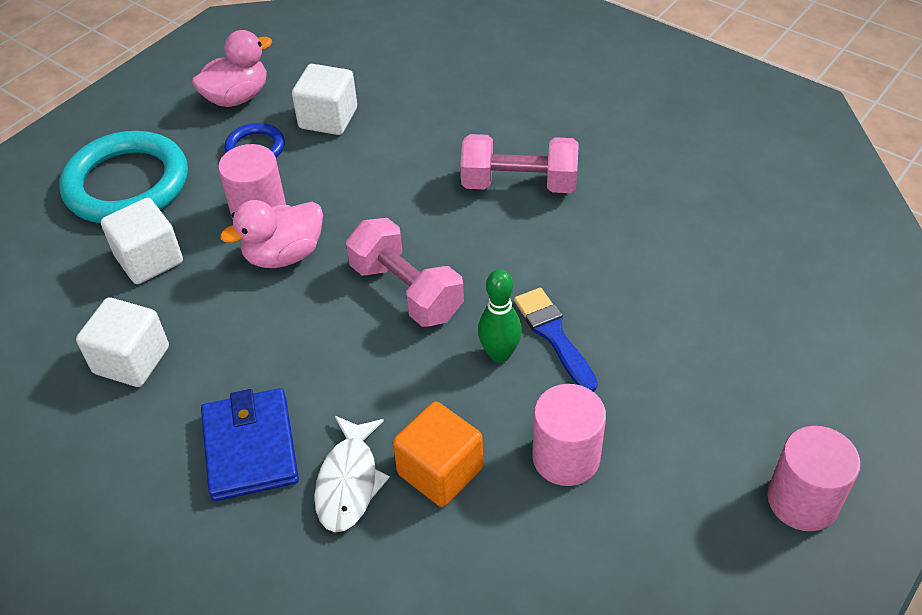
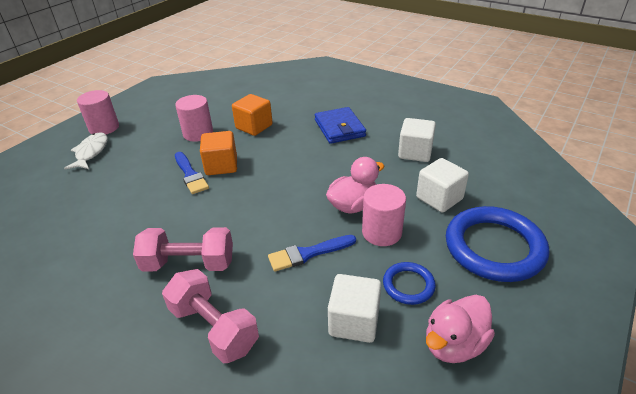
camera: 175 degrees right, 10 degrees down
(127, 184) = (494, 247): turquoise ring -> blue ring
(349, 482) = (293, 122): white fish -> white fish (91, 152)
(364, 189) = (308, 253): none -> blue brush
(406, 291) = (272, 190): pink dumbbell -> pink dumbbell (214, 328)
(499, 354) = (221, 166): green bowling pin -> orange cube

